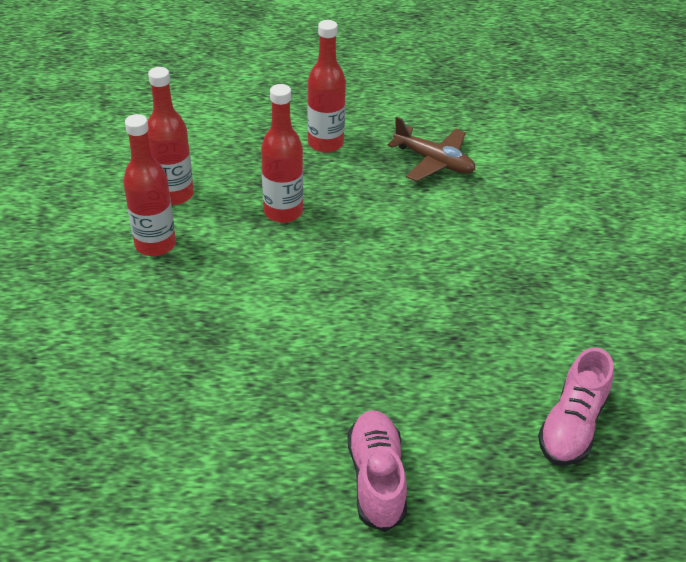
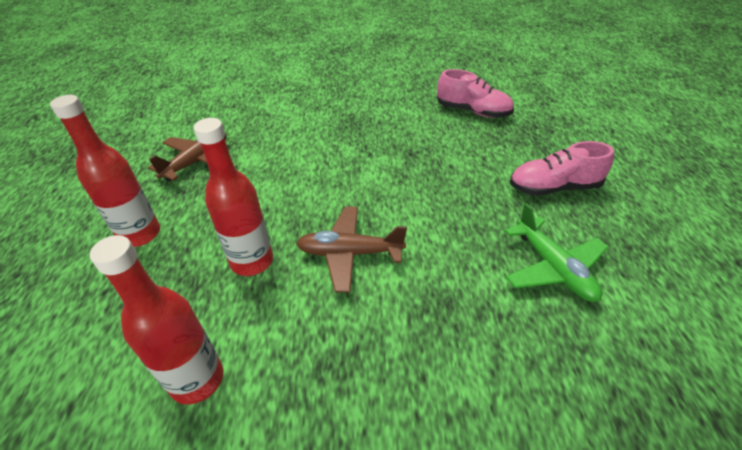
camera: 90 degrees left, 0 degrees up
(155, 244) = (298, 386): red bottle -> none
(239, 435) = (553, 268): none -> green plane
(284, 275) = (350, 253): none -> brown plane

